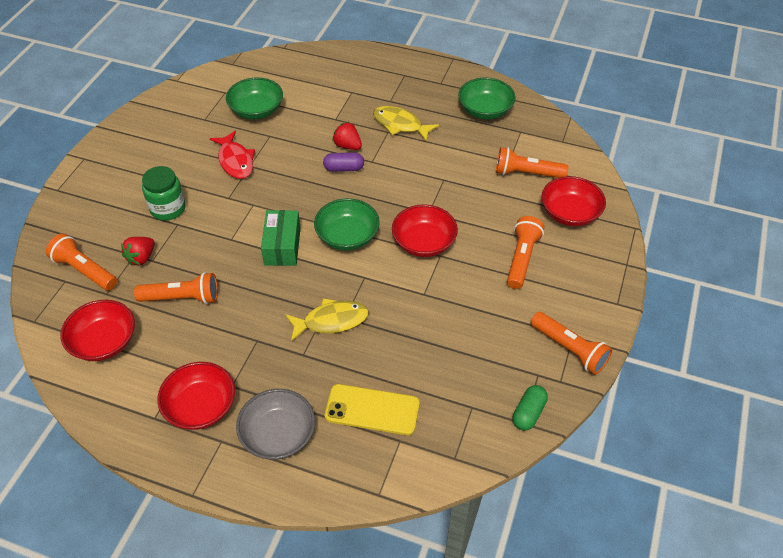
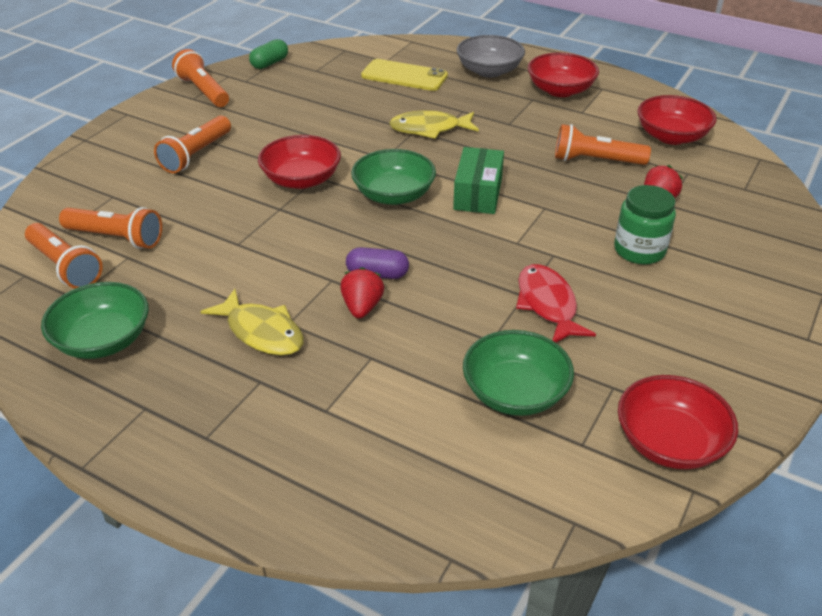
camera: 170 degrees left, 10 degrees down
(84, 271) = (725, 195): orange flashlight -> orange flashlight (65, 267)
(347, 146) = (362, 307): red strawberry -> red strawberry turned 135 degrees counterclockwise
(570, 213) = (101, 189): red bowl -> red bowl (669, 442)

